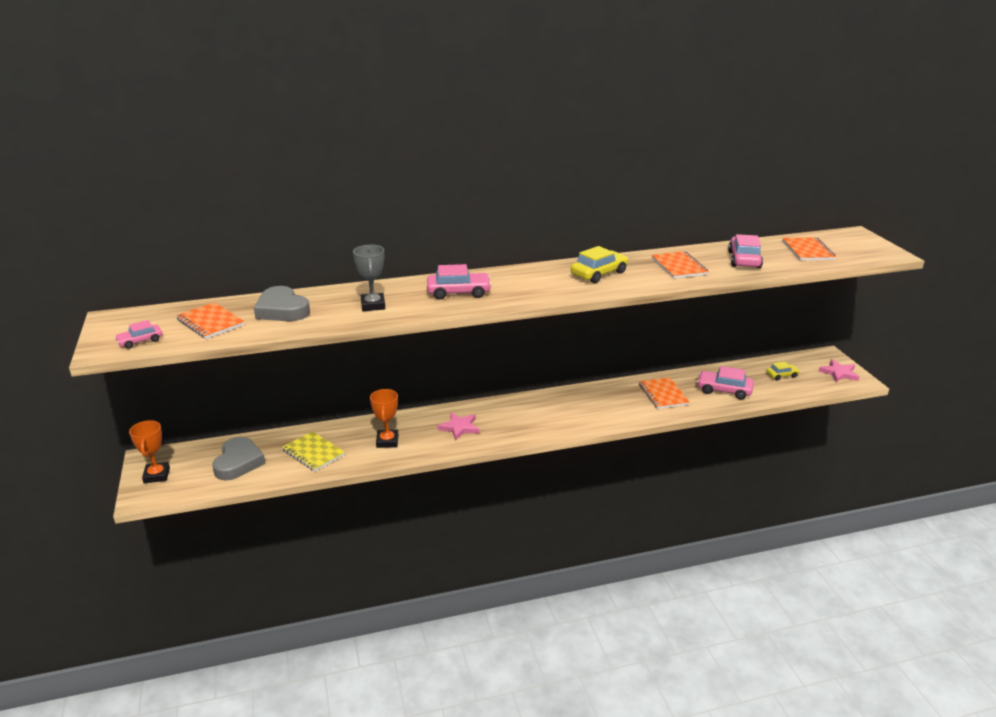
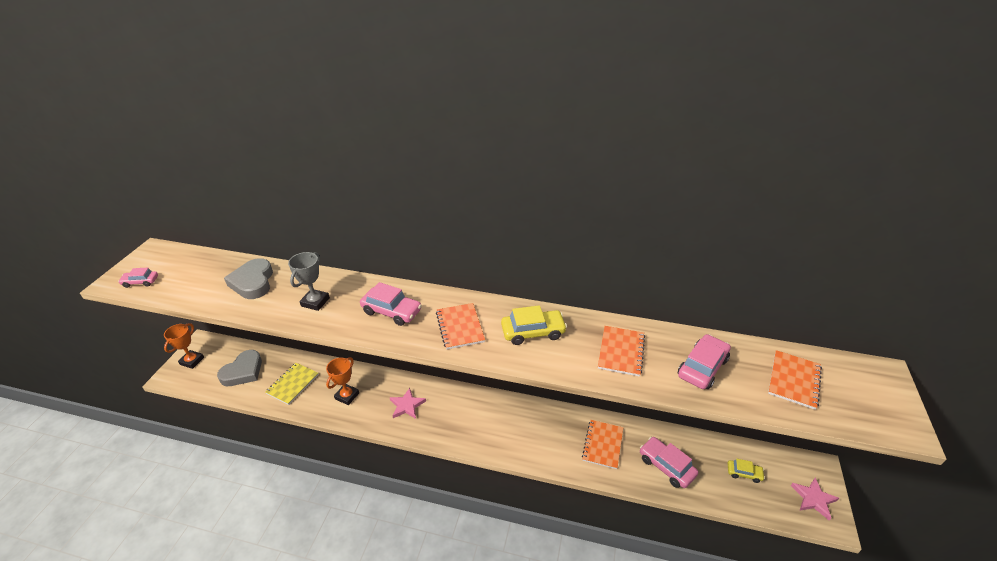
camera: 30 degrees right, 10 degrees up
(210, 322) = (198, 278): orange notebook -> orange notebook (460, 327)
(313, 452) = (292, 384): yellow notebook -> yellow notebook turned 45 degrees clockwise

